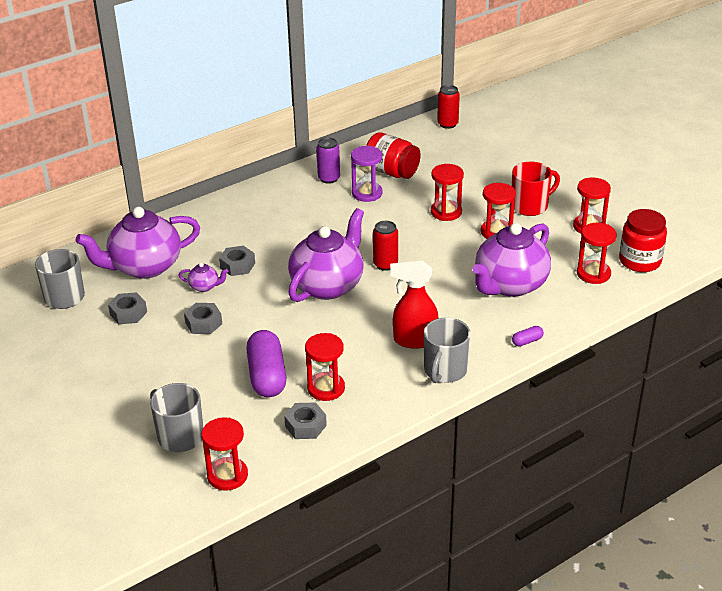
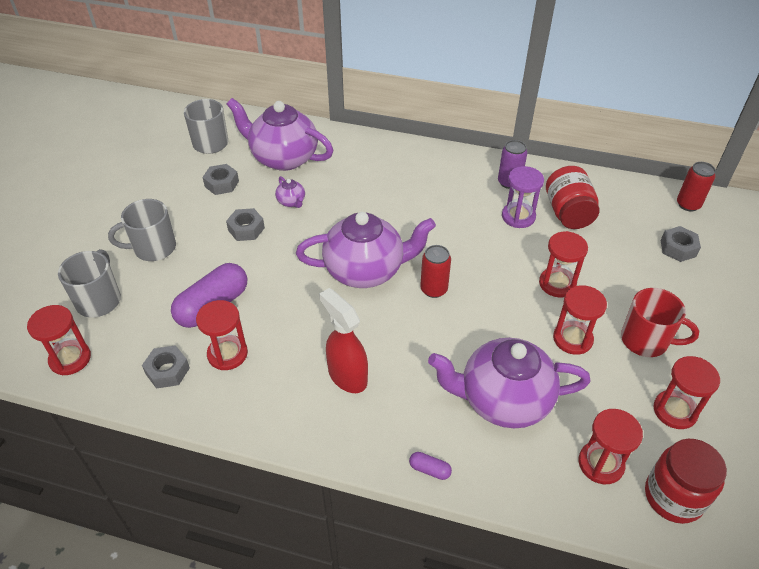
camera: 50 degrees right, 10 degrees up
(237, 265) = (336, 203): grey nut -> grey nut (678, 248)
(445, 371) = (323, 427): grey mug -> grey mug (153, 248)

